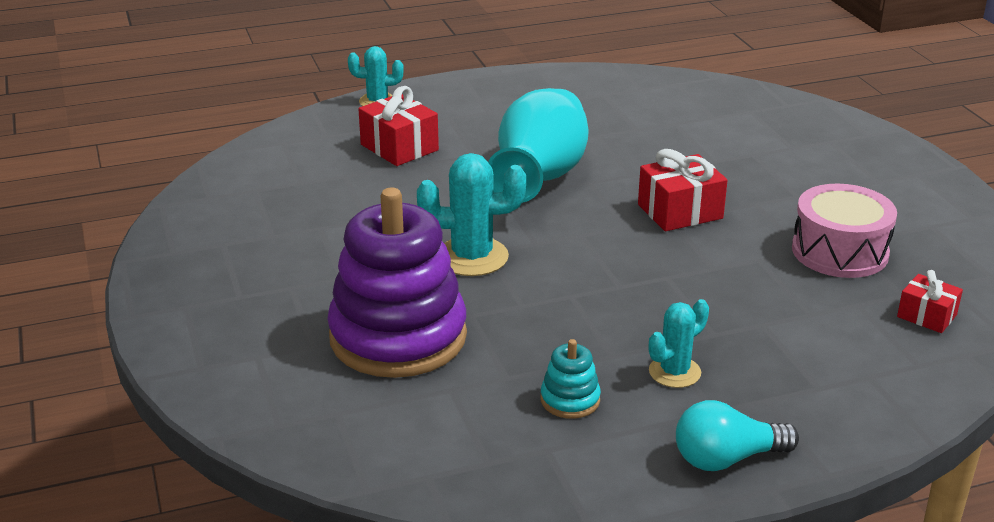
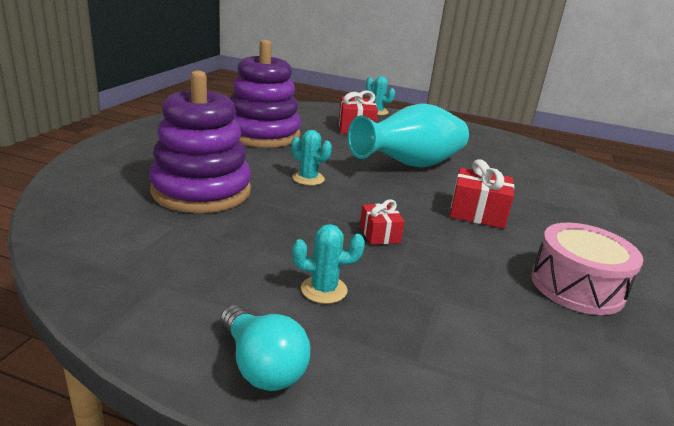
camera: 35 degrees right, 5 degrees down
(314, 217) = (262, 134): none -> purple stacking toy
(472, 257) = (308, 179): turquoise cactus -> turquoise cactus, size x0.63
(570, 400) = (228, 266): turquoise stacking toy -> none
(726, 459) = (262, 365): turquoise light bulb -> turquoise light bulb turned 150 degrees counterclockwise
(926, 316) = (606, 368): red gift -> red gift (379, 234)

